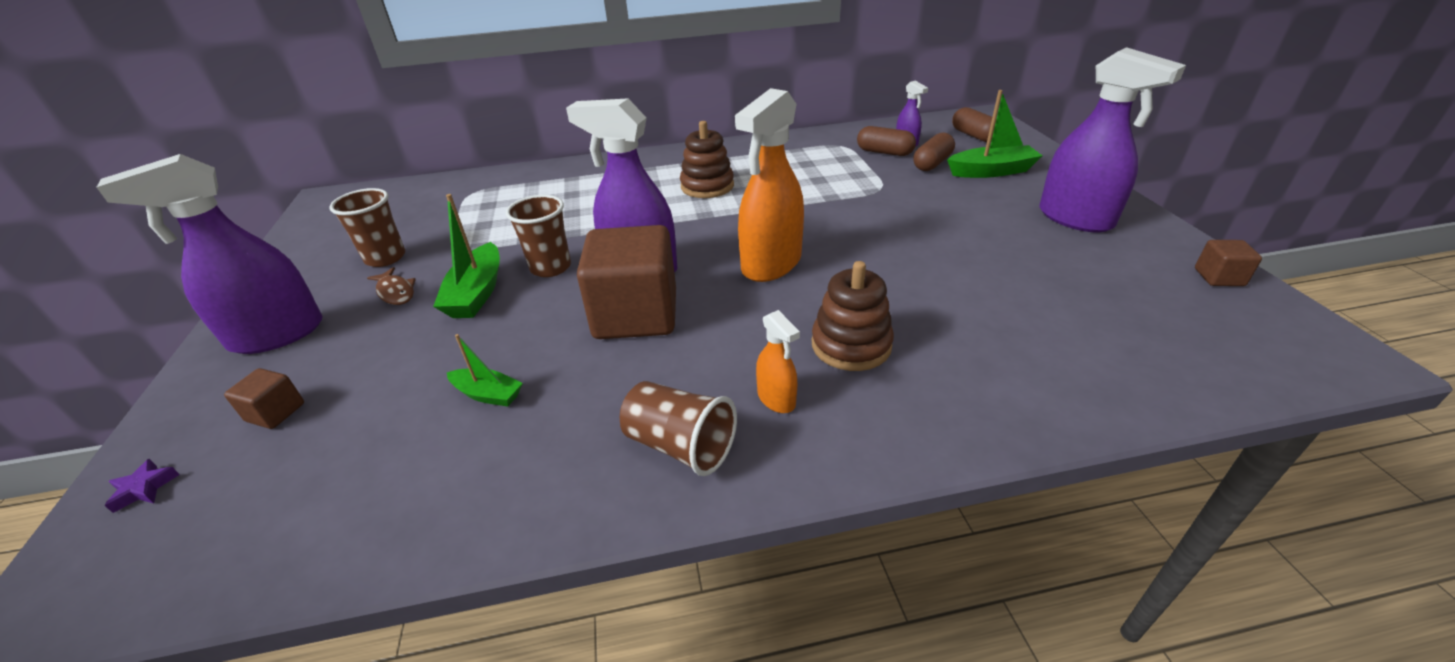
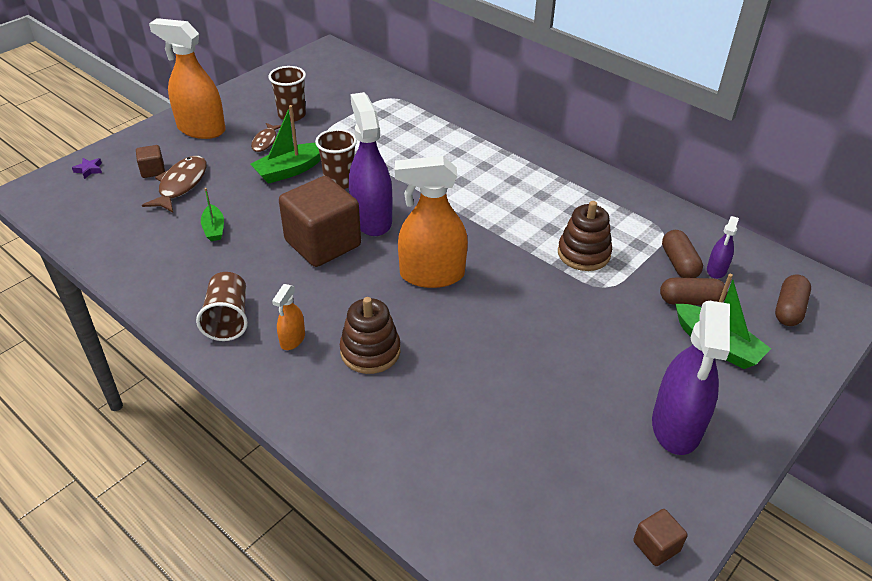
camera: 50 degrees right, 5 degrees up
(277, 335) = (201, 129): purple spray bottle -> orange spray bottle
(353, 394) = (181, 185): none -> brown fish
(707, 186) = (508, 193): brown stacking toy -> brown stacking toy (583, 253)

